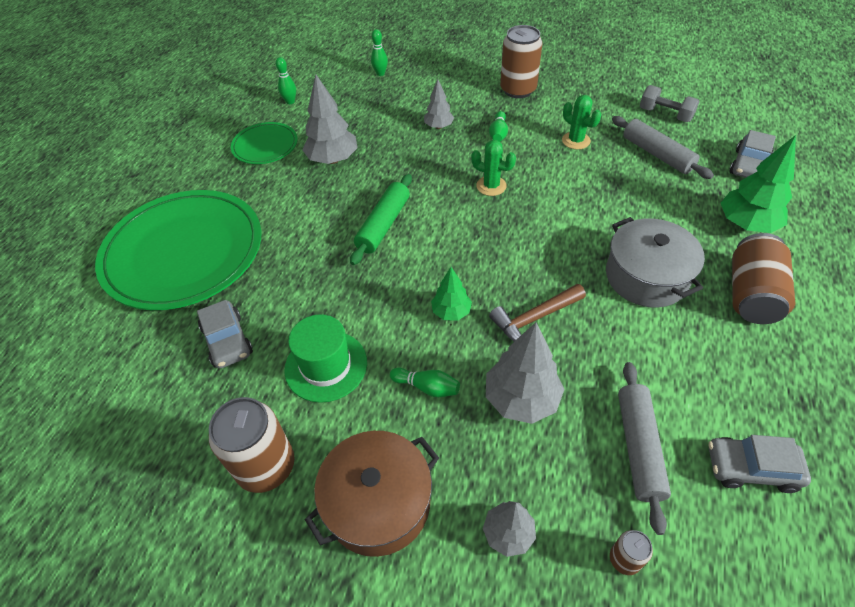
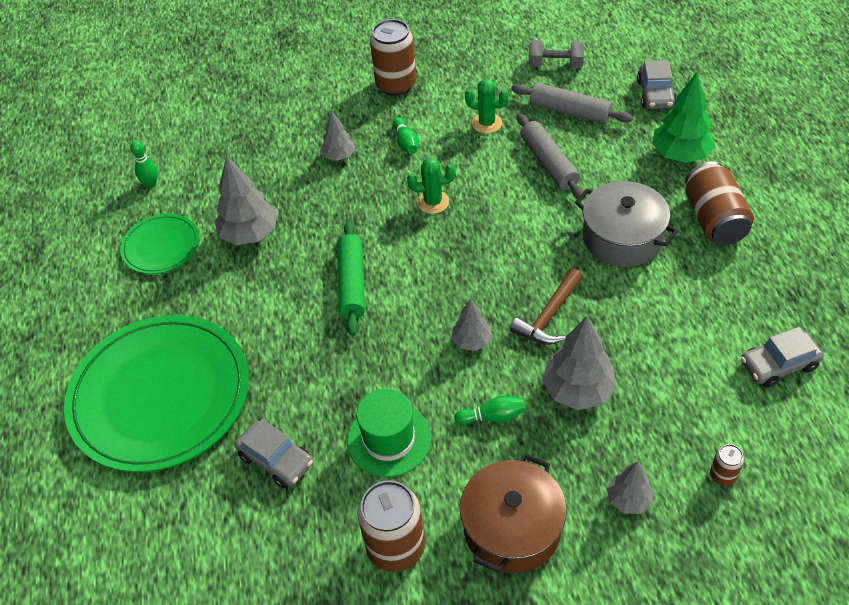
camera: 25 degrees left, 0 degrees up
(380, 73) = (233, 114): green bowling pin -> none
(451, 312) = (472, 341): green tree -> grey tree
(639, 447) = (690, 387): grey rolling pin -> grey rolling pin (549, 163)

